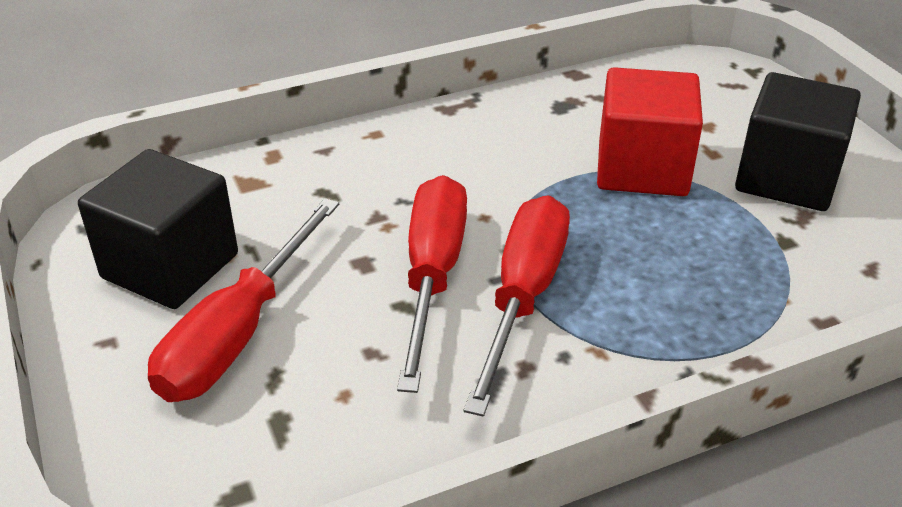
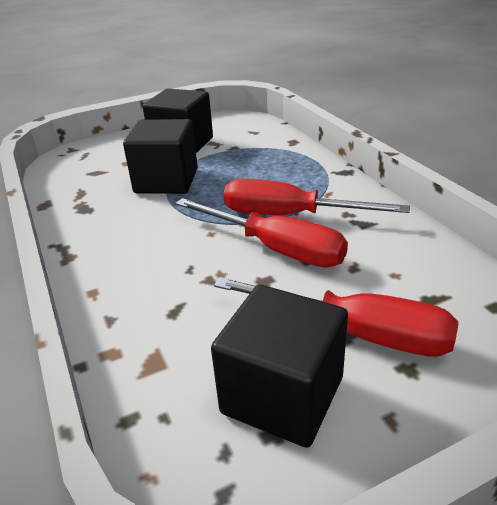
camera: 90 degrees left, 5 degrees down
(432, 275) = (275, 248): red screwdriver -> red screwdriver turned 150 degrees counterclockwise
(642, 168) = (166, 181): red cube -> black cube

